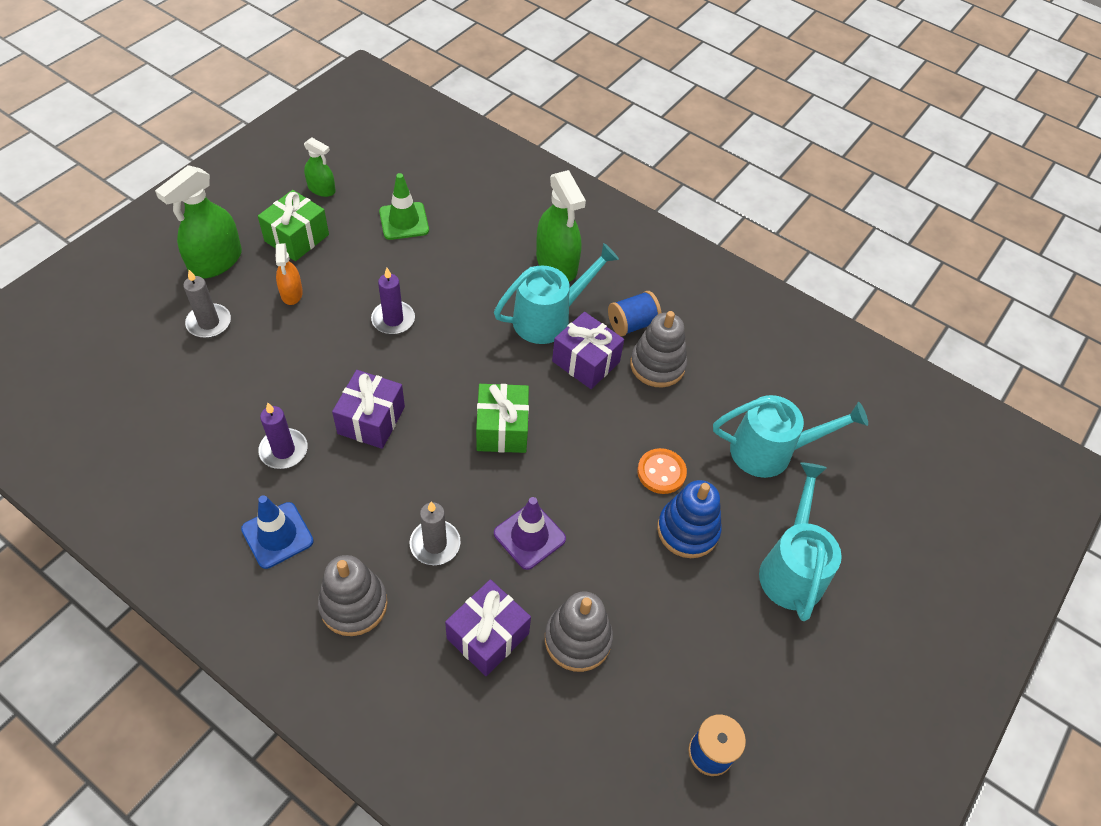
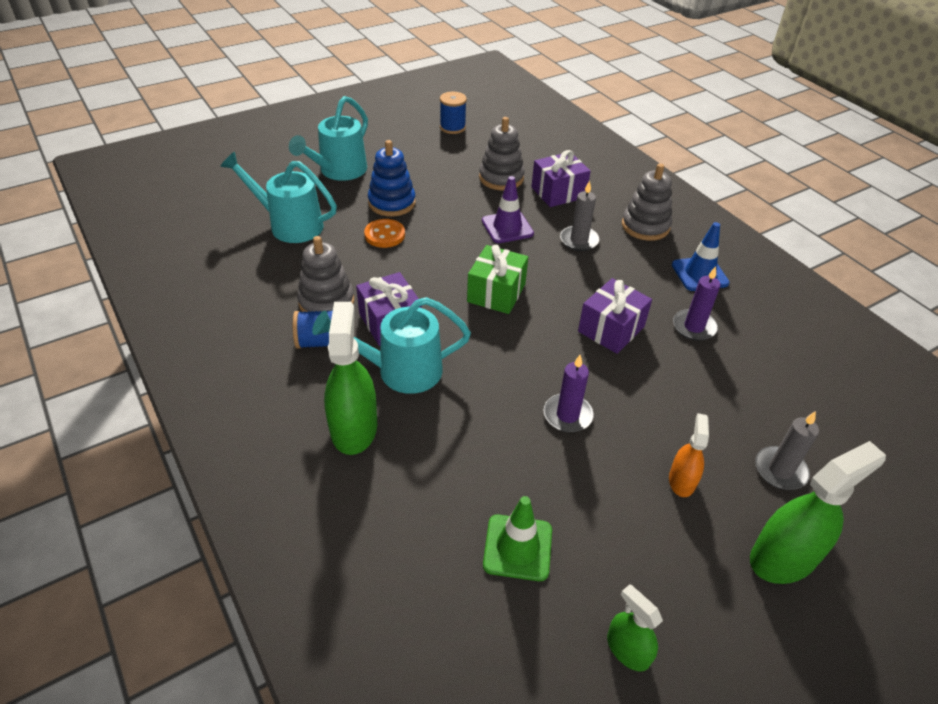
camera: 155 degrees left, 10 degrees down
(297, 238) = (672, 564): green gift -> none

